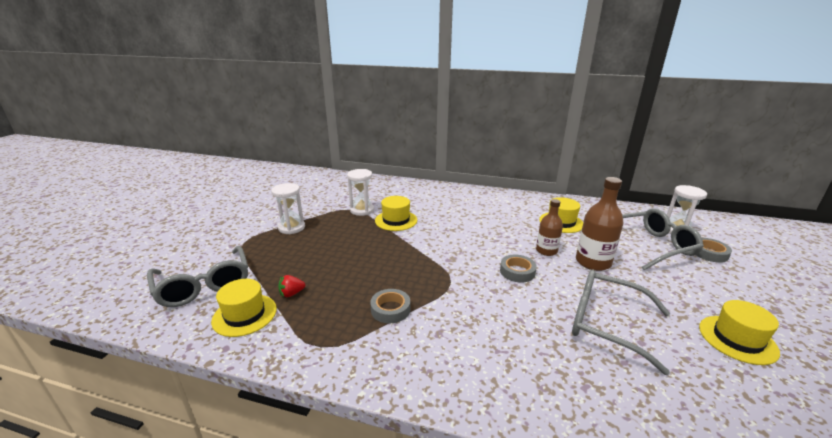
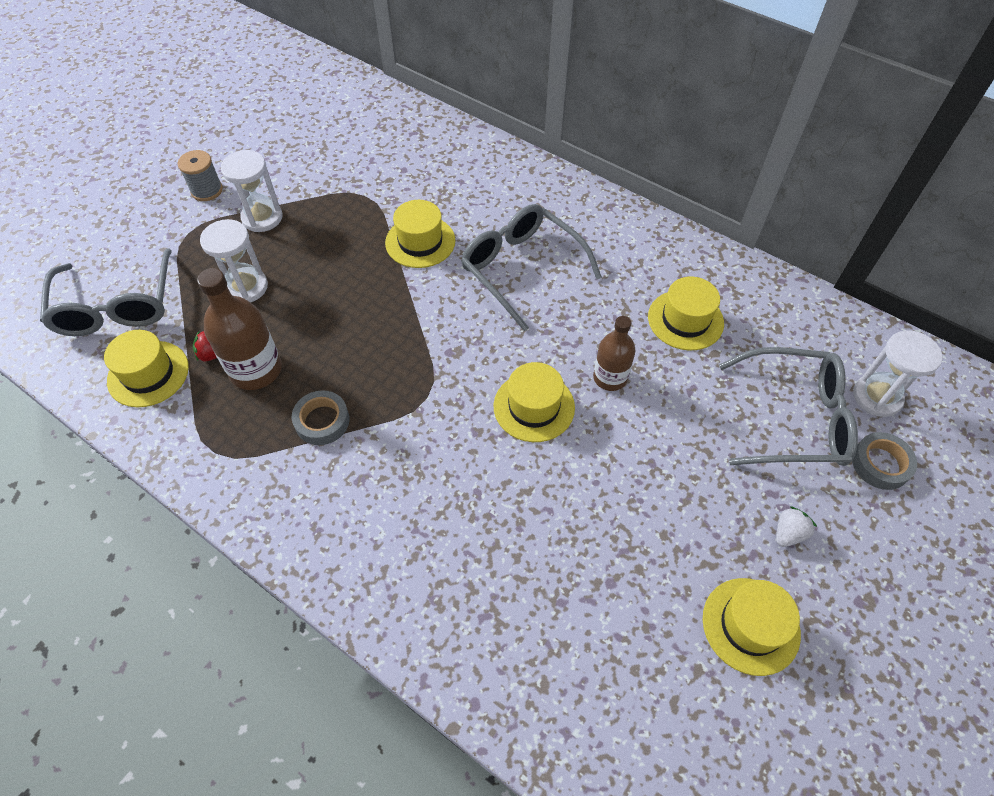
camera: 20 degrees right, 30 degrees up
(248, 223) = (207, 190): none -> grey spool
(362, 210) = (381, 202): white hourglass -> white hourglass (246, 287)
(517, 272) = (534, 407): grey tape -> yellow hat
(593, 262) = (664, 423): brown bottle -> brown bottle (256, 370)
(606, 323) = (588, 538): grey glasses -> grey glasses (521, 269)
(704, 291) = (788, 533): none -> white strawberry

